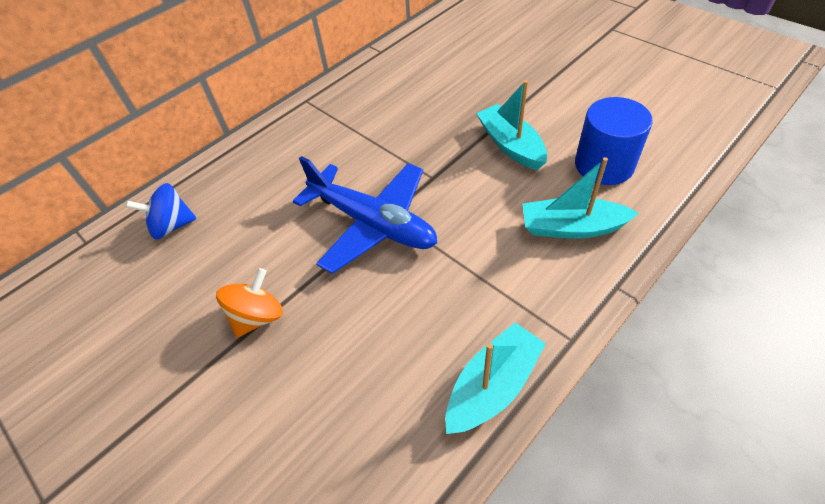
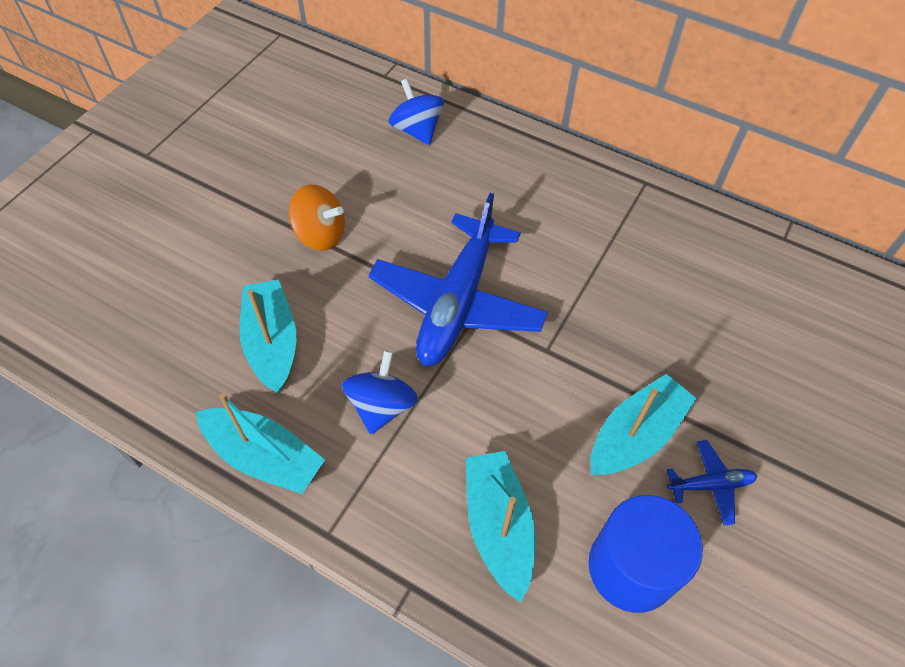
camera: 70 degrees right, 5 degrees up
(371, 370) = (272, 343): none -> turquoise boat
(458, 287) = (381, 406): none -> blue spinning top
(550, 119) = (710, 485): none -> blue plane

